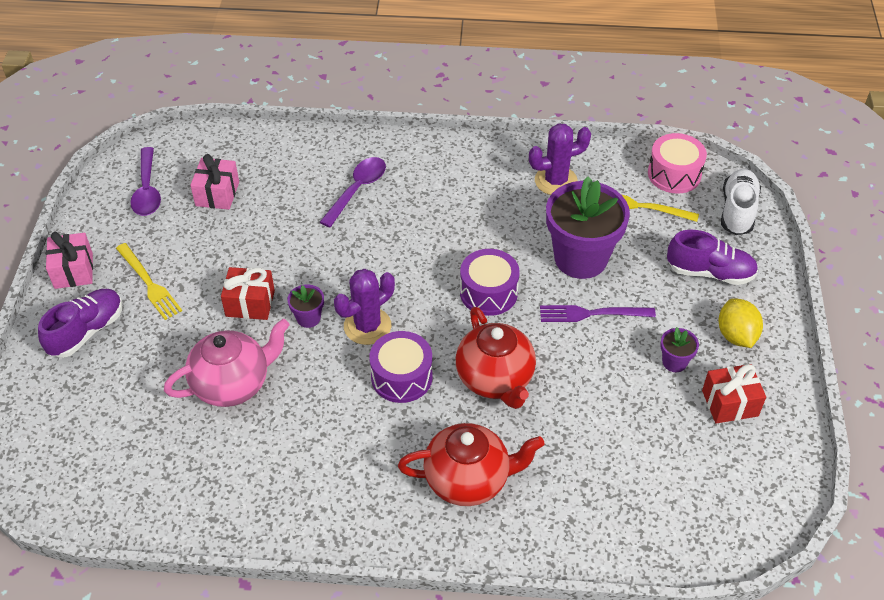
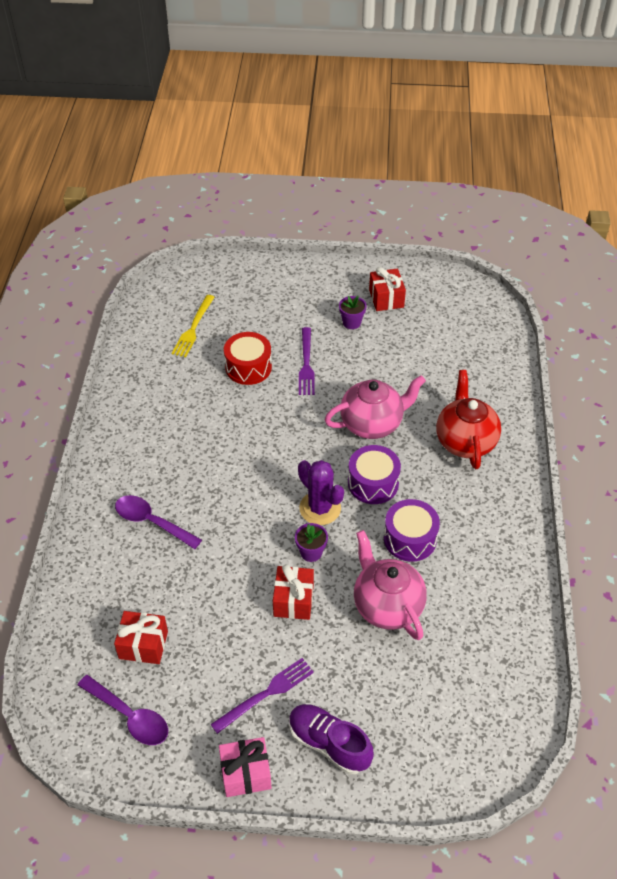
camera: 90 degrees left, 0 degrees up
(147, 190) = (129, 716): purple spoon -> purple spoon turned 45 degrees clockwise
(149, 283) = (266, 694): yellow fork -> purple fork
(217, 194) = (143, 645): pink gift -> red gift
(488, 292) = (283, 426): purple drum -> purple drum (410, 539)
(495, 379) = (372, 424): red teapot -> pink teapot
(556, 181) = (157, 378): purple cactus -> none
(580, 258) = (248, 367): purple flower pot -> red drum
(674, 174) = (159, 305): pink drum -> none
(710, 272) = (266, 296): purple shoe -> none
(736, 335) = (326, 289): yellow lemon -> none
(737, 211) = (204, 274): white shoe -> none

